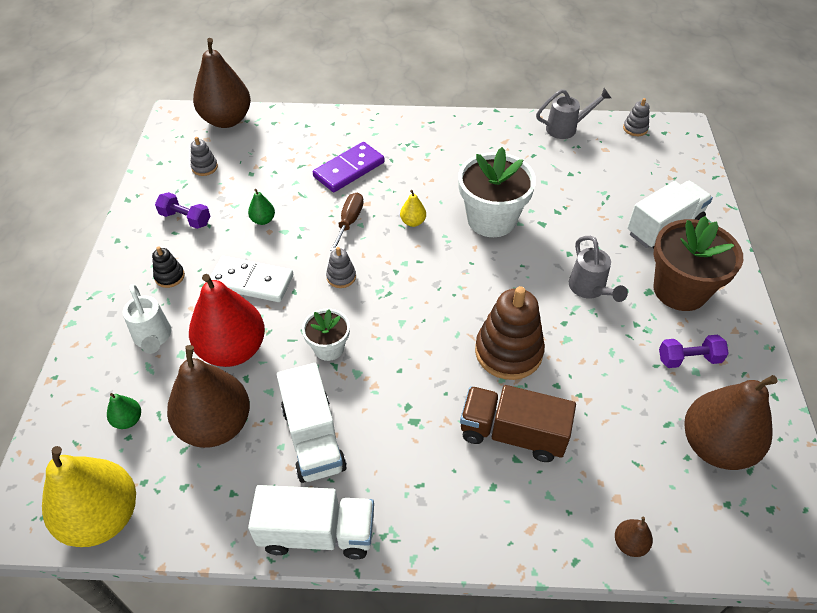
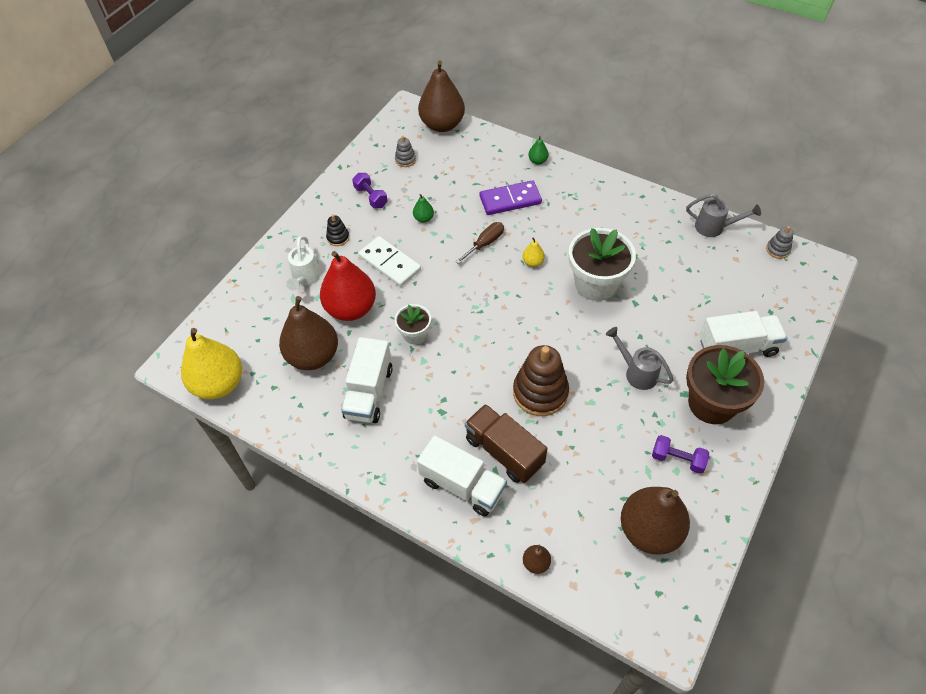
camera: 30 degrees right, 5 degrees up
(128, 420) = (263, 328): green pear -> green pear (538, 161)
(317, 533) = (337, 454): white truck -> white truck (462, 485)
(341, 277) = (454, 285): grey stacking toy -> none
(590, 290) = (636, 372): grey watering can -> grey watering can turned 120 degrees clockwise

